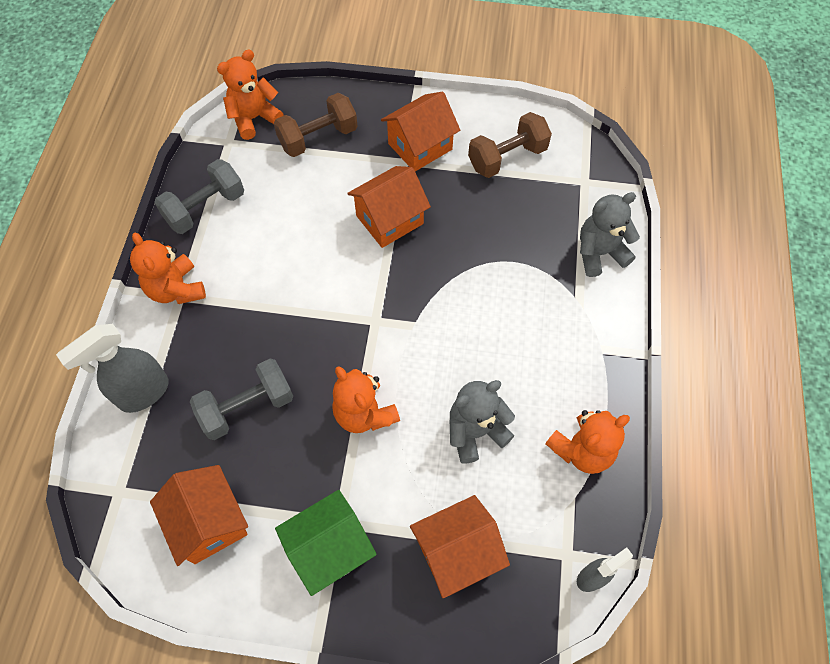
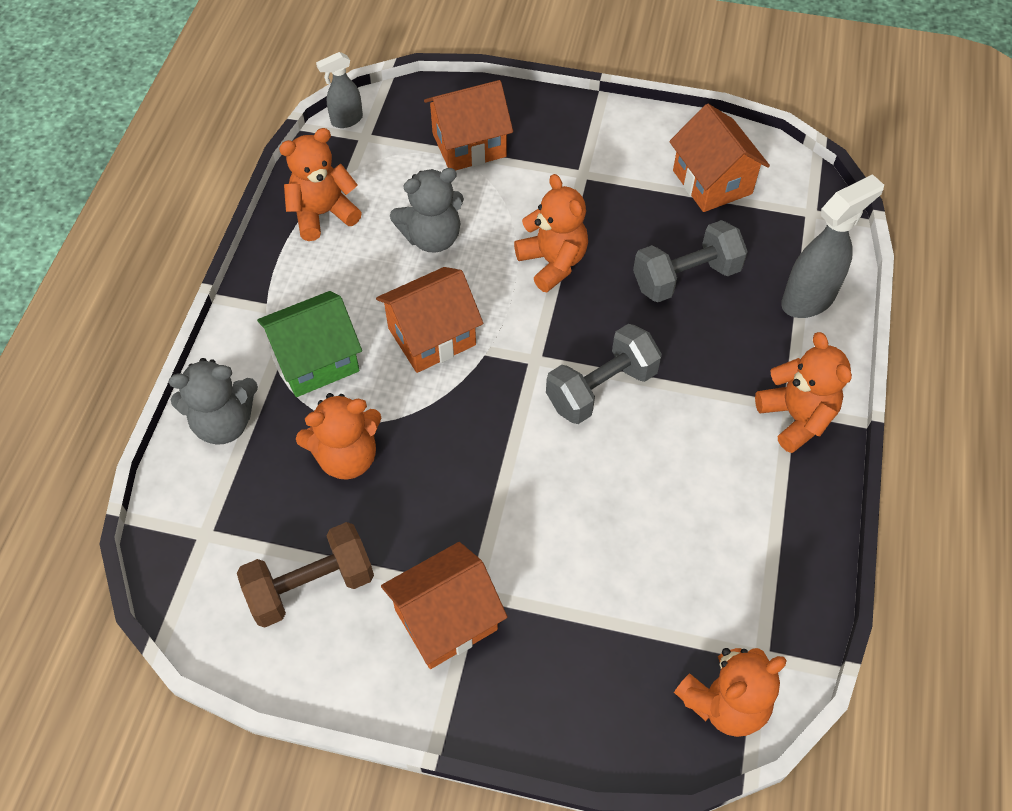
camera: 175 degrees left, 5 degrees down
(205, 208) = (778, 534): grey dumbbell -> grey dumbbell (601, 388)
(318, 138) = (612, 651): brown dumbbell -> none
(330, 548) = (591, 155): green house -> green house (316, 360)
(389, 220) = (506, 494): orange house -> orange house (432, 336)
(504, 236) = (347, 457): none -> orange teddy bear

